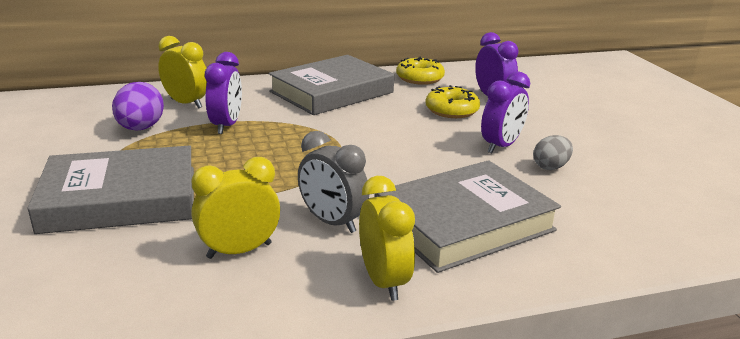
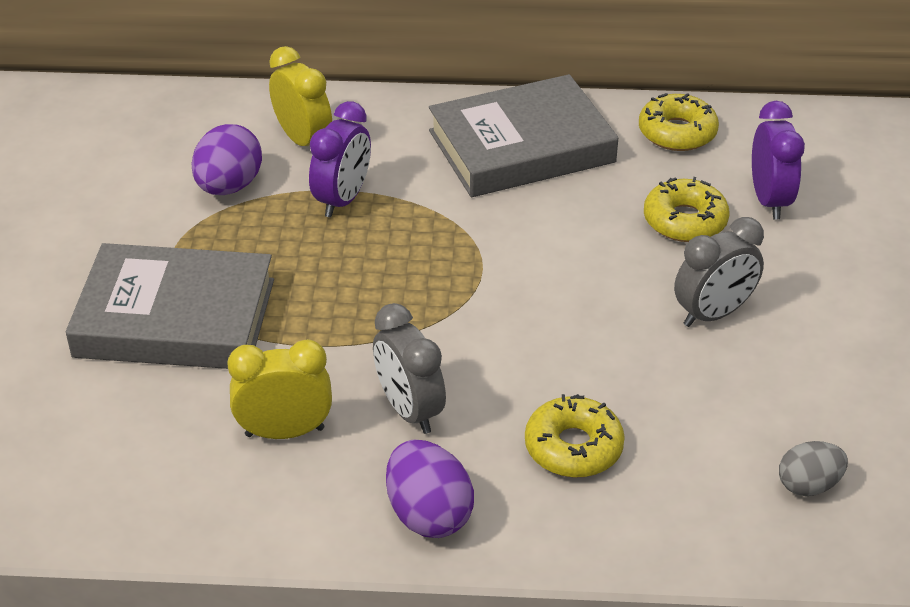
camera: 20 degrees right, 15 degrees up
(383, 281) = (428, 514): yellow clock -> purple egg
(464, 223) = (573, 447): grey book -> yellow donut
(501, 146) = (713, 314): purple clock -> grey clock
(550, 167) = (759, 370): grey egg -> grey egg (808, 485)

